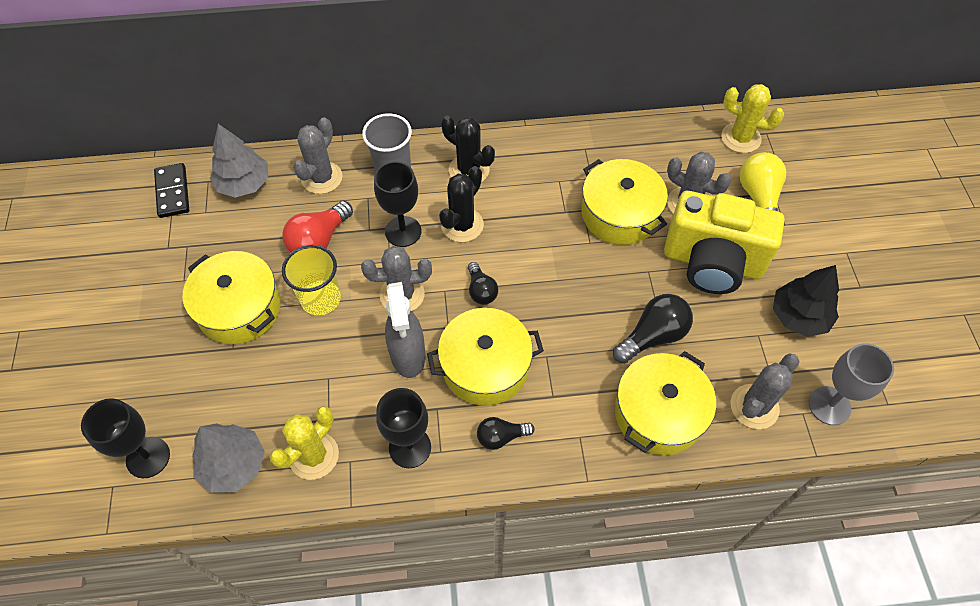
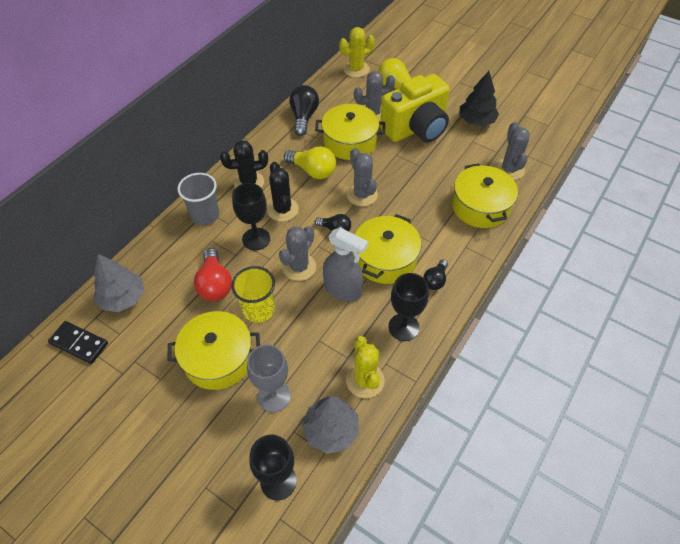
camera: 50 degrees left, 5 degrees down
(322, 178) = (169, 254): grey cactus -> grey cactus (362, 195)
(541, 212) = (313, 171): none -> yellow light bulb
(653, 336) = (435, 179): black light bulb -> black light bulb (304, 117)
(829, 405) = (532, 144): grey goblet -> grey goblet (274, 396)

